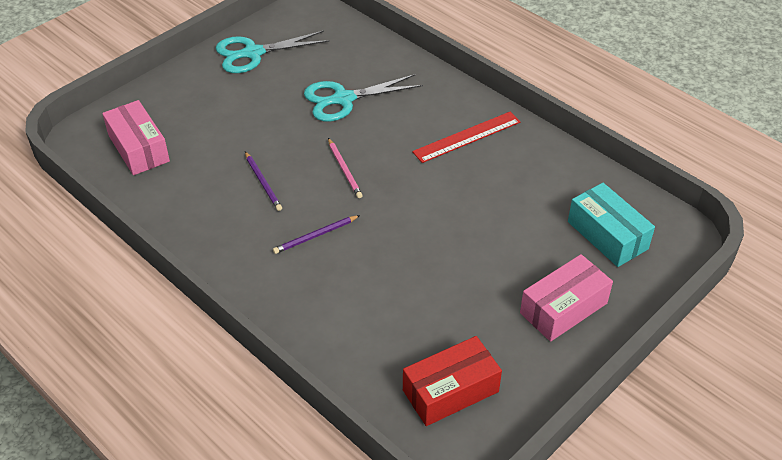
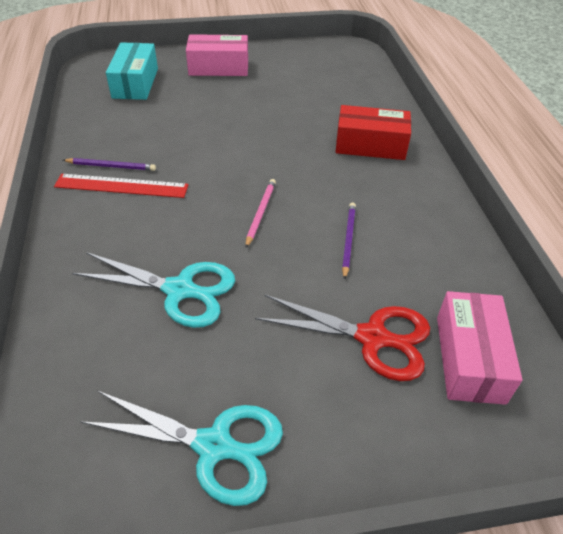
camera: 145 degrees left, 0 degrees up
(205, 131) = (372, 338): none -> red scissors
(315, 236) = (337, 174): purple pencil -> purple pencil (111, 166)
(450, 391) = (330, 66): red box -> red box (370, 145)

